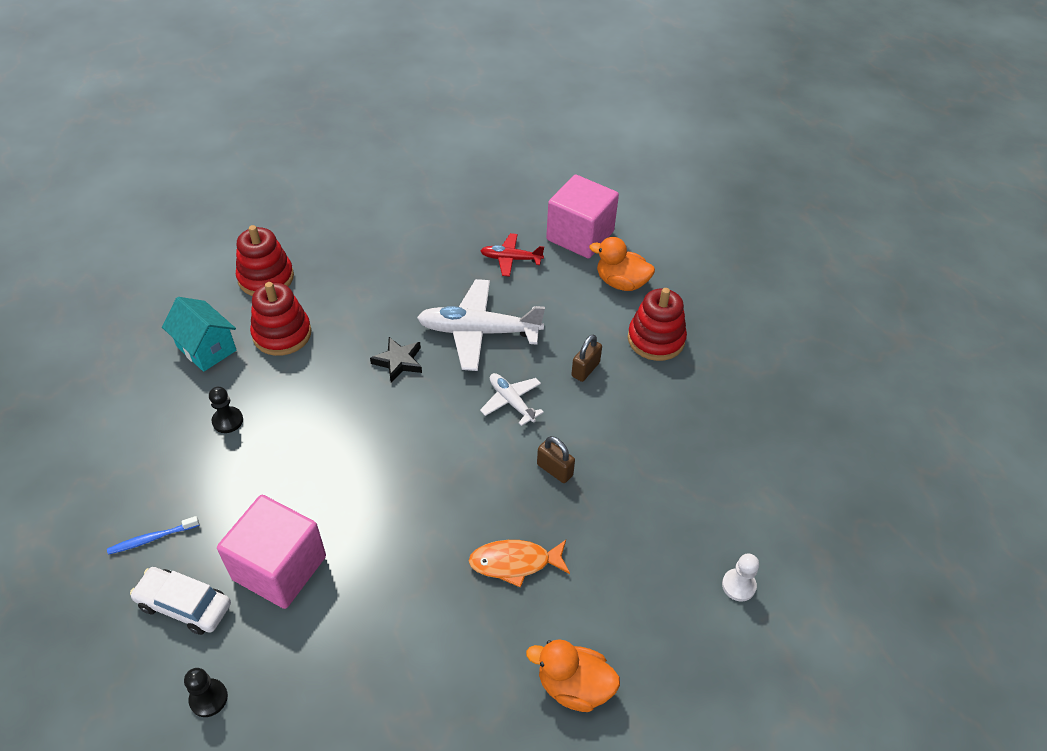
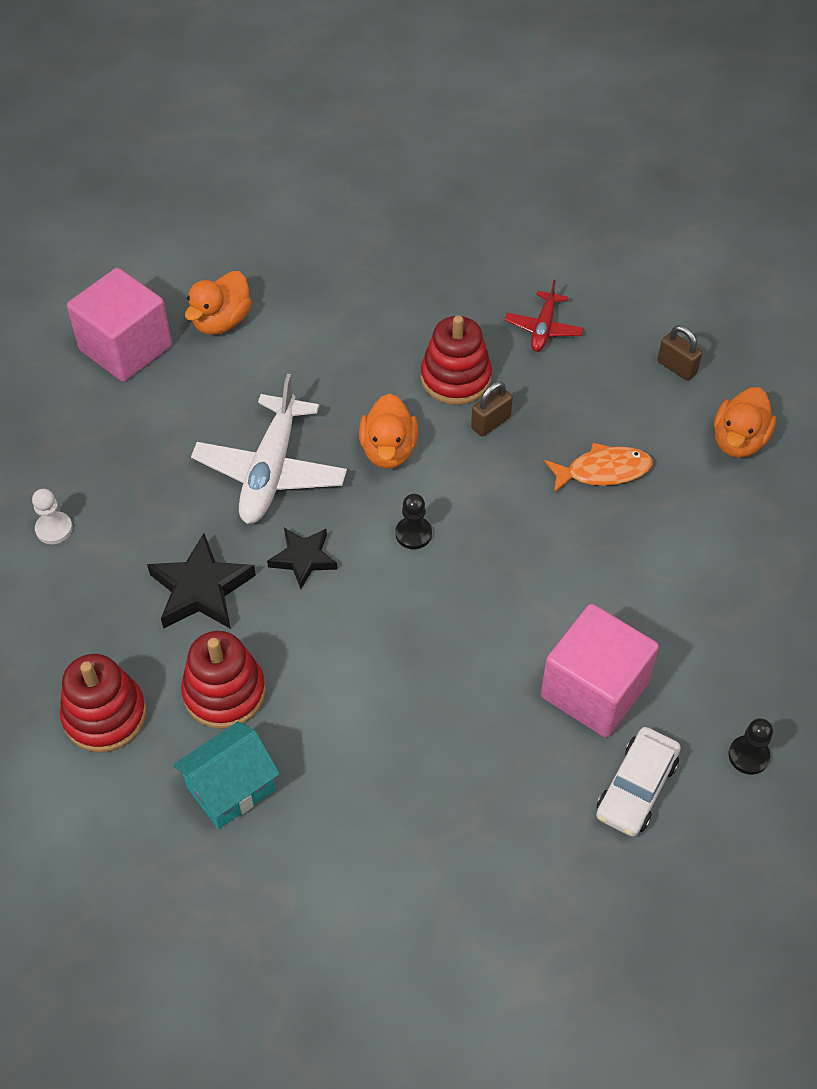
camera: 80 degrees left, 5 degrees up
(152, 538) = (542, 831): blue toothbrush -> none
(227, 421) = (368, 755): black pawn -> black pawn (413, 534)
(367, 309) = (201, 589): none -> black star
(510, 259) = (148, 424): red plane -> red plane (543, 328)
(511, 401) = (388, 450): white plane -> orange duck
(515, 562) = (603, 471): orange fish -> orange fish turned 105 degrees counterclockwise
(585, 369) = (353, 376): brown padlock -> brown padlock (676, 367)
(656, 339) = (320, 306): red stacking toy -> red stacking toy (455, 378)
(738, 585) = (640, 302): white pawn -> white pawn (54, 529)

